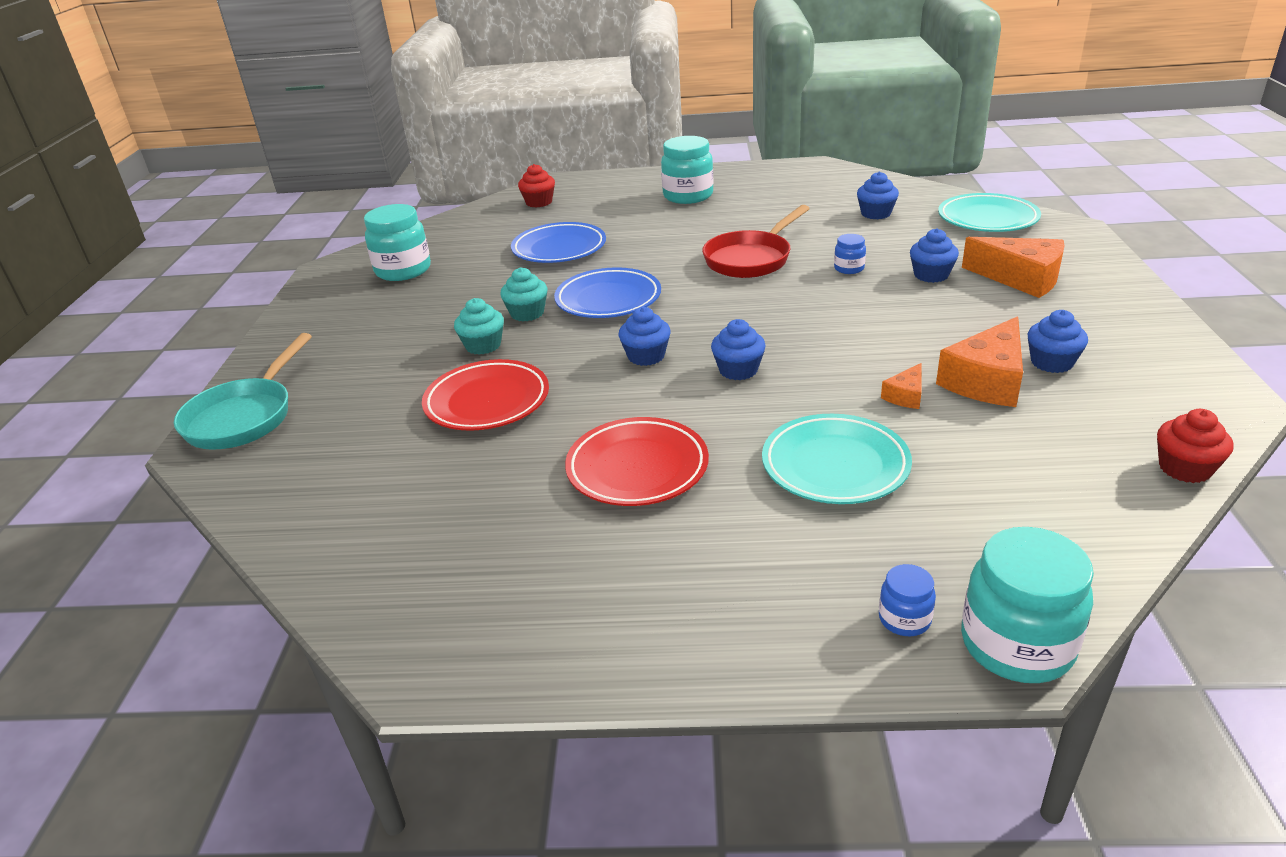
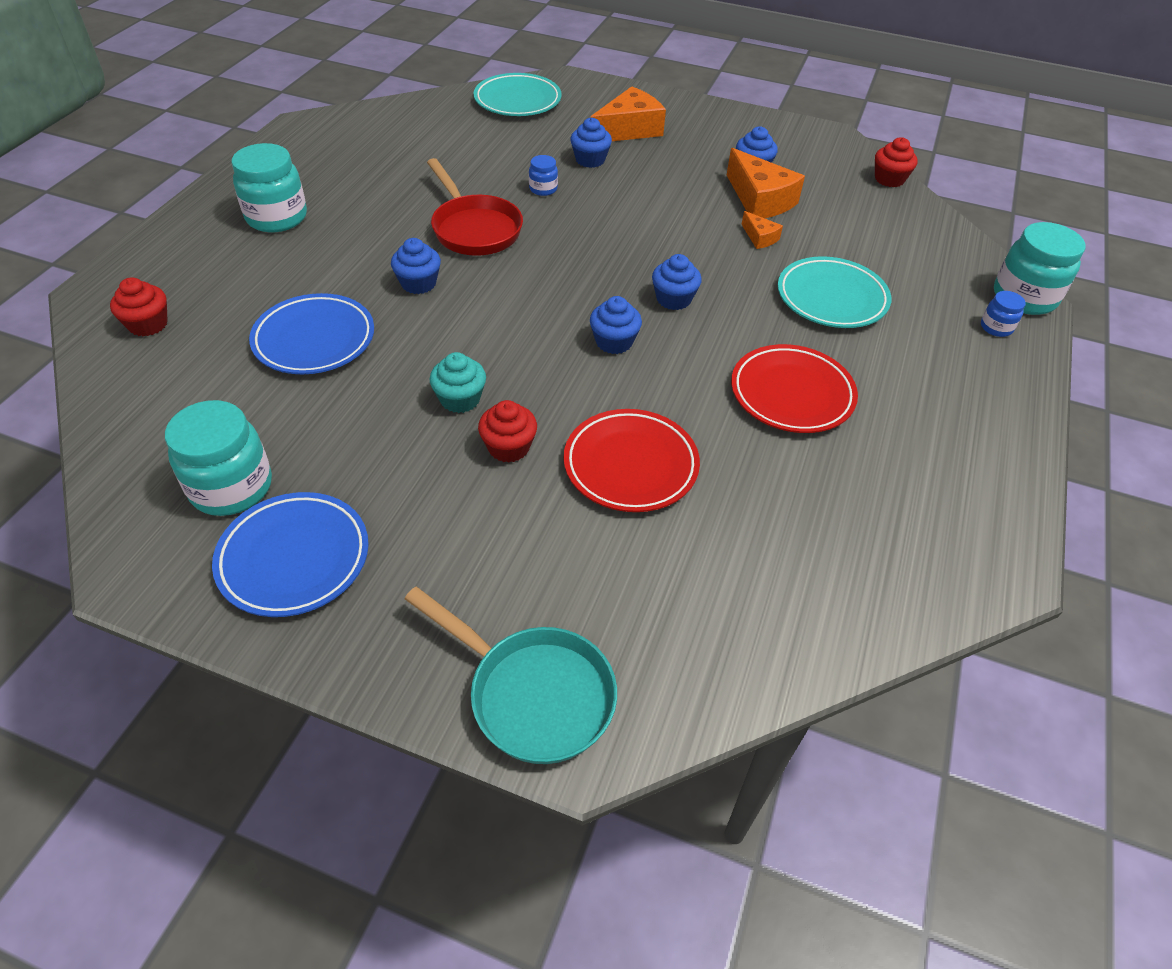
camera: 75 degrees left, 15 degrees up
(483, 345) = (508, 447): turquoise cupcake -> red cupcake
(608, 299) = (478, 335): blue plate -> blue plate (294, 558)
(876, 213) = (450, 139): blue cupcake -> blue cupcake (418, 283)

